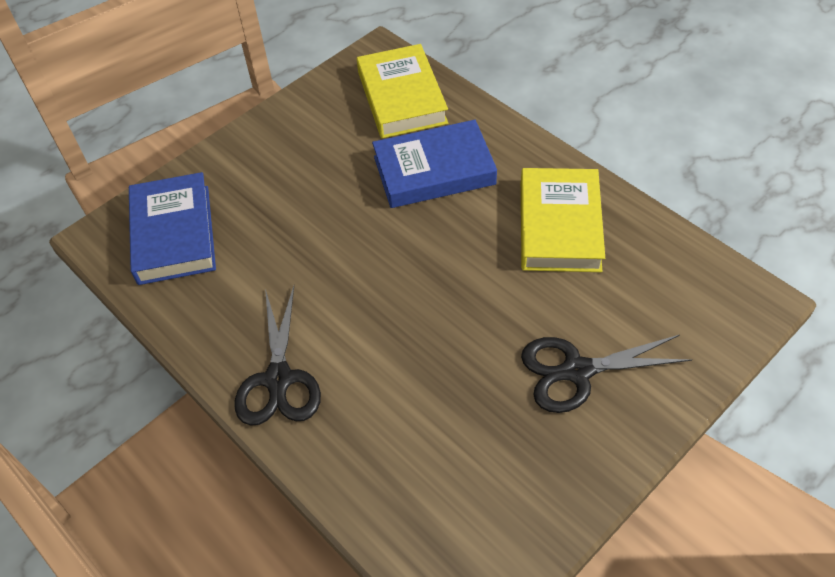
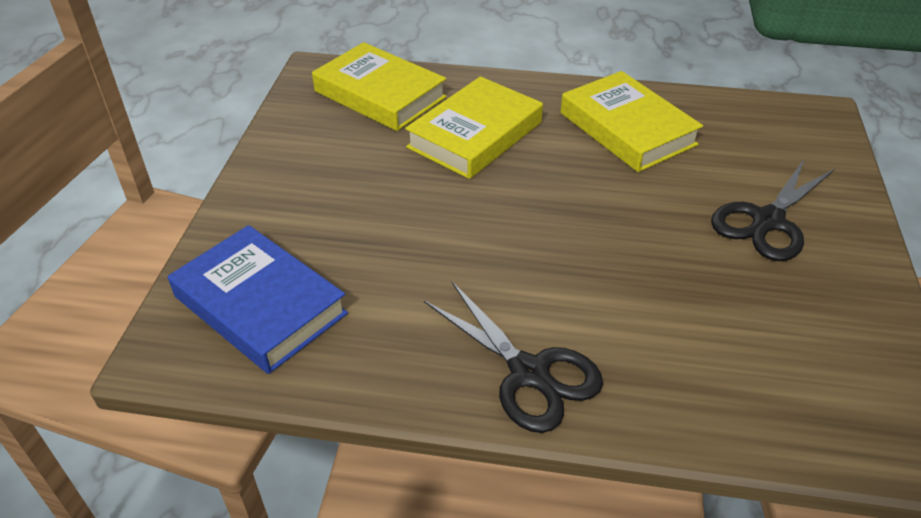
camera: 40 degrees left, 10 degrees down
(434, 170) = (475, 135): blue book -> yellow book

